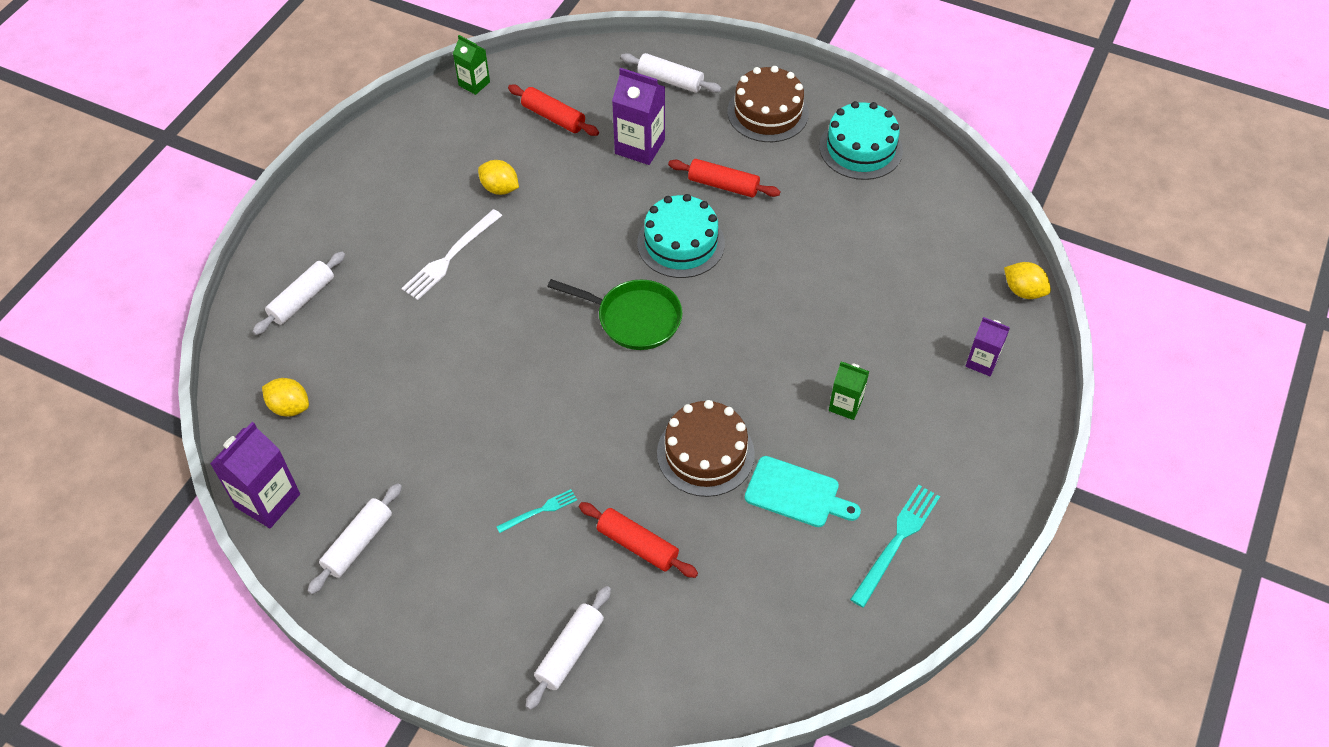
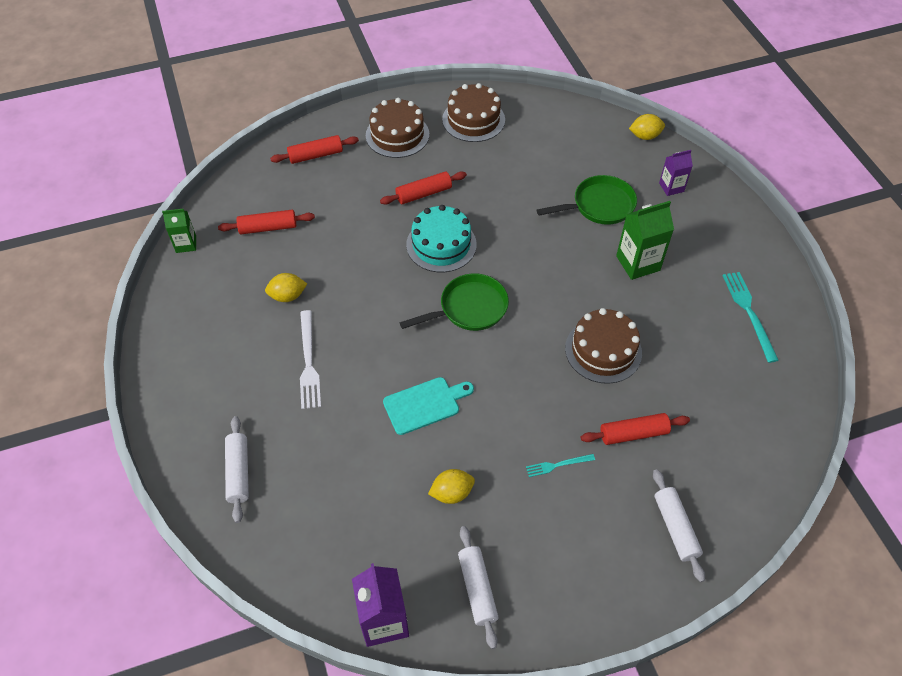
camera: 45 degrees left, 0 degrees up
(289, 407) = (320, 548): yellow lemon -> yellow lemon (452, 493)
(539, 511) = (557, 465): turquoise fork -> turquoise fork turned 120 degrees counterclockwise
(640, 147) = (346, 207): purple carton -> none
(670, 80) = (315, 155): white rolling pin -> red rolling pin
(796, 494) = (674, 331): turquoise cutting board -> turquoise cutting board (425, 404)
(845, 405) = (638, 263): green carton -> green carton, size x1.63
(860, 148) = (473, 120): turquoise cake -> brown cake
(880, 322) = (599, 205): none -> green pan

